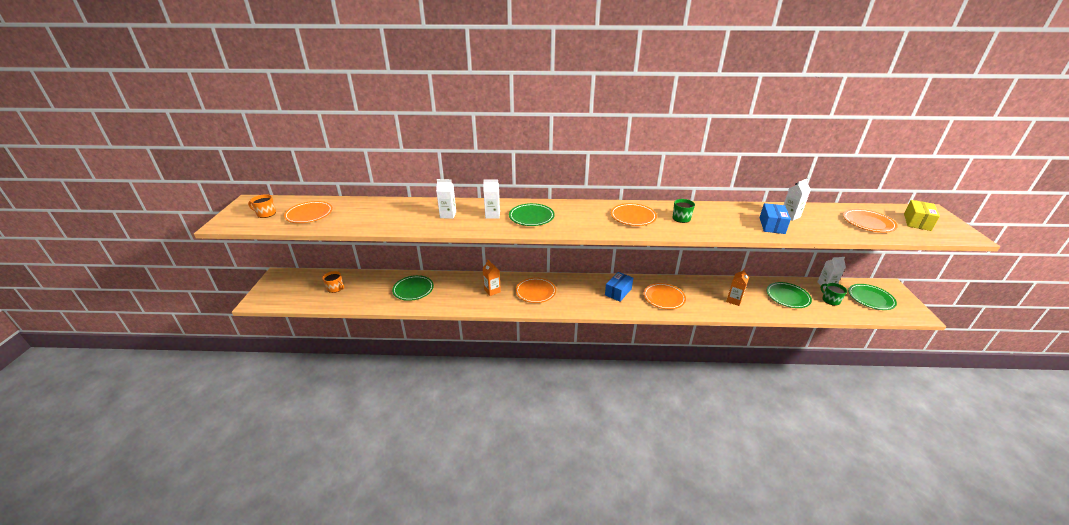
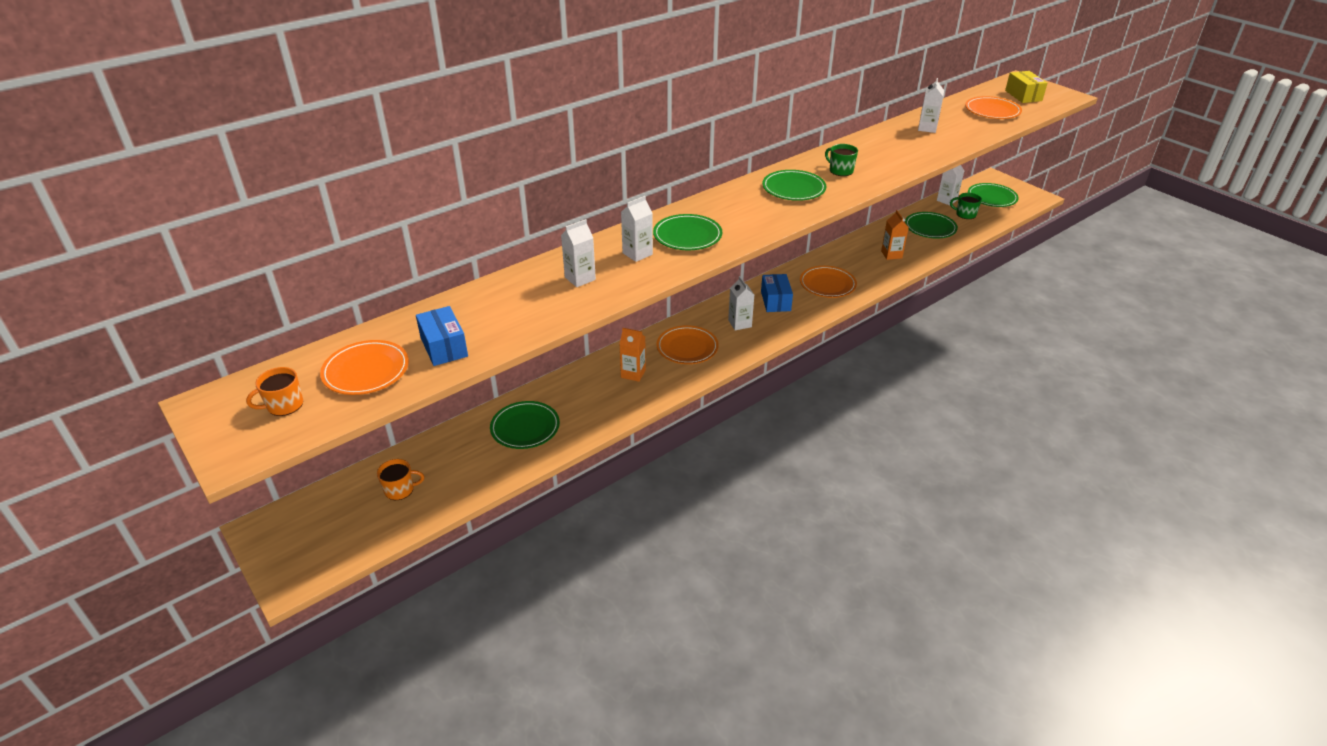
camera: 40 degrees left, 5 degrees up
(580, 294) = (739, 323): none -> white carton
(633, 217) = (793, 188): orange plate -> green plate
(772, 225) = (926, 145): blue box -> blue box (444, 347)

